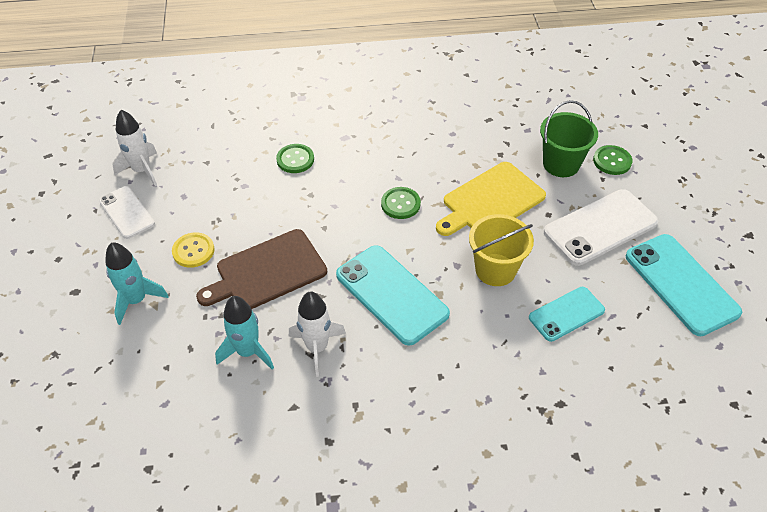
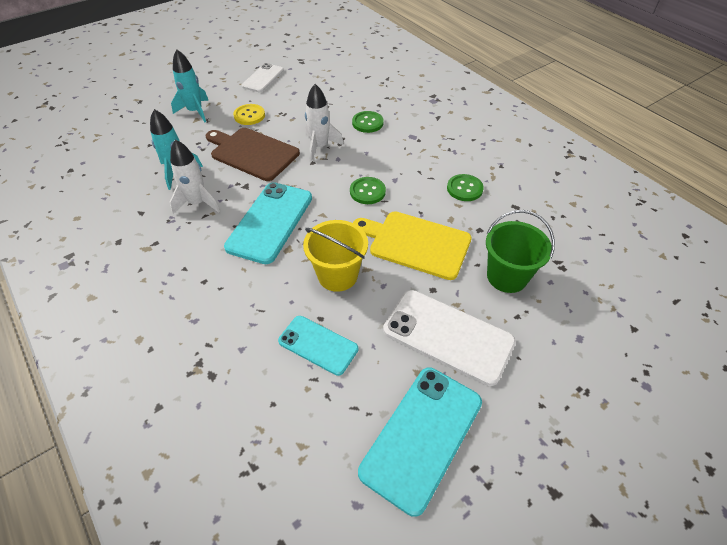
camera: 60 degrees right, 0 degrees up
(142, 170) = (302, 68): white rocket -> white rocket (320, 147)
(612, 161) = (550, 316): green button -> green button (464, 189)

